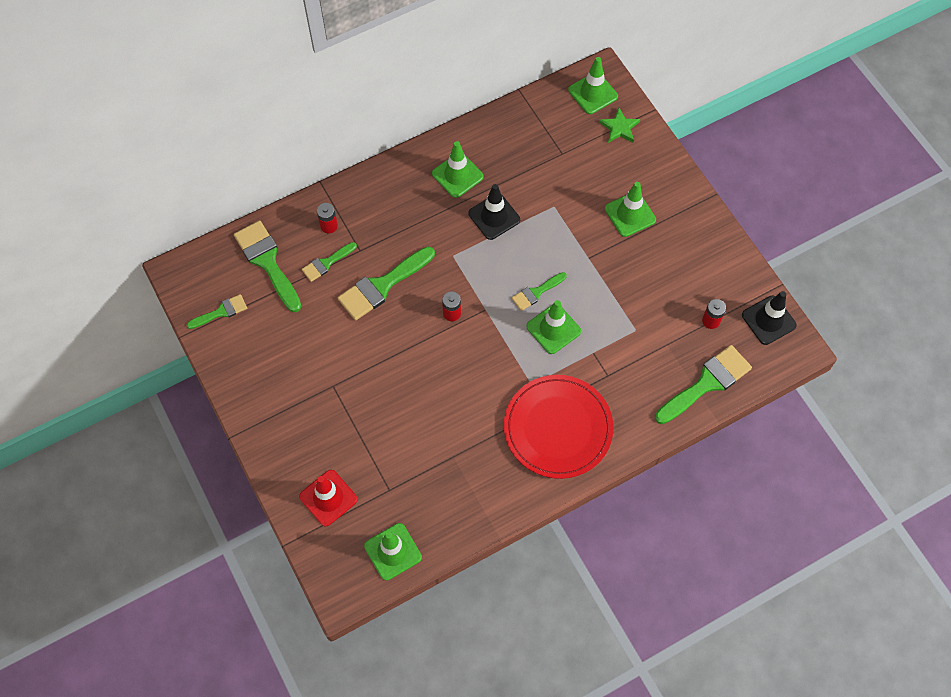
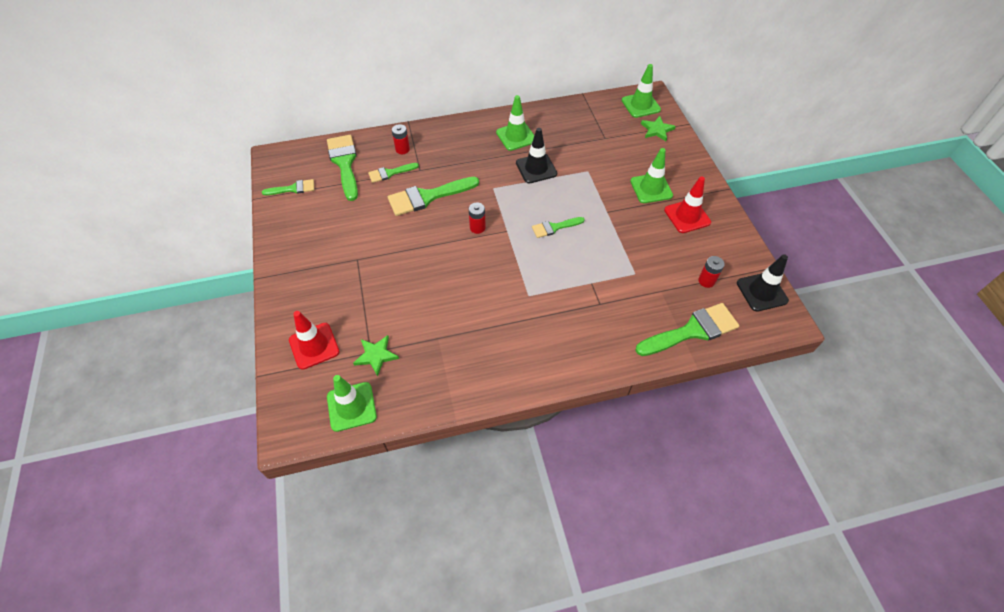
camera: 15 degrees right, 10 degrees down
(396, 492) = (376, 355): none -> green star
(553, 329) = (561, 257): green traffic cone -> none
(558, 428) = (541, 336): red plate -> none
(676, 243) = (687, 216): none -> red traffic cone

